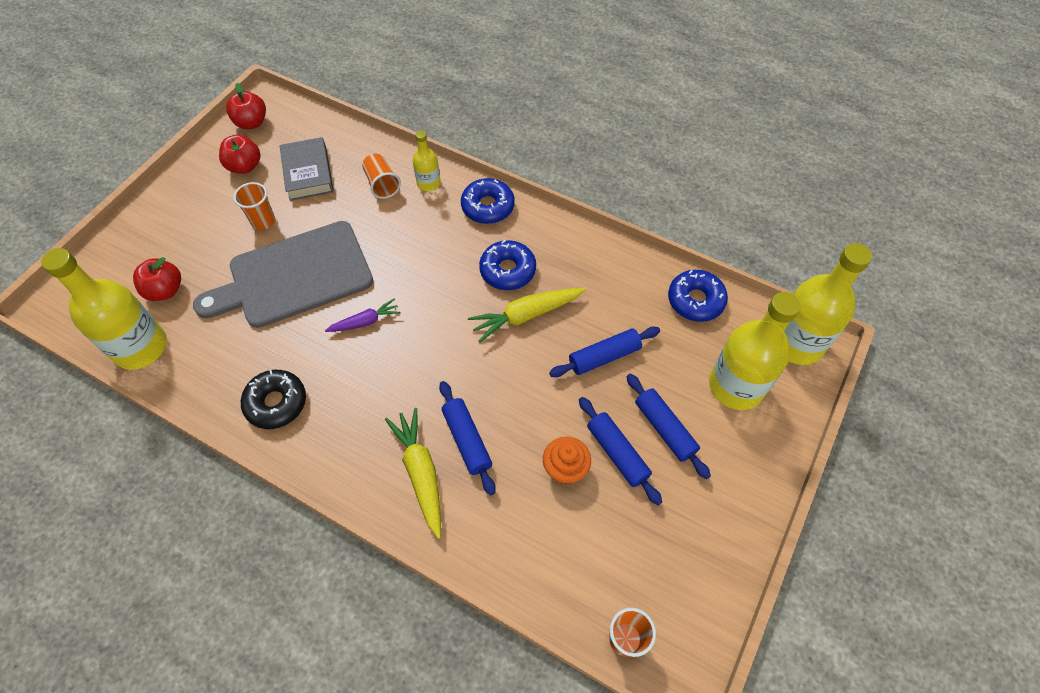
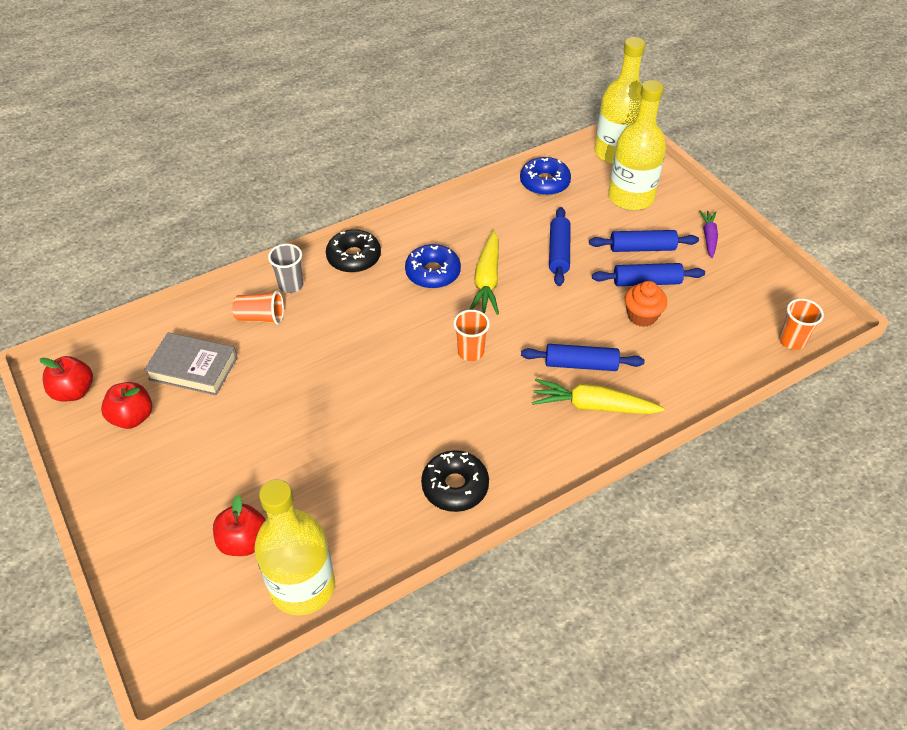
camera: 60 degrees left, 10 degrees down
(263, 221) = (224, 426): orange cup -> orange cup (470, 352)
(294, 276) = (317, 424): grey cutting board -> none
(365, 321) = (412, 388): purple carrot -> purple carrot (708, 237)
(428, 183) = (291, 285): yellow bottle -> grey cup
(488, 207) = (354, 257): blue donut -> black donut

